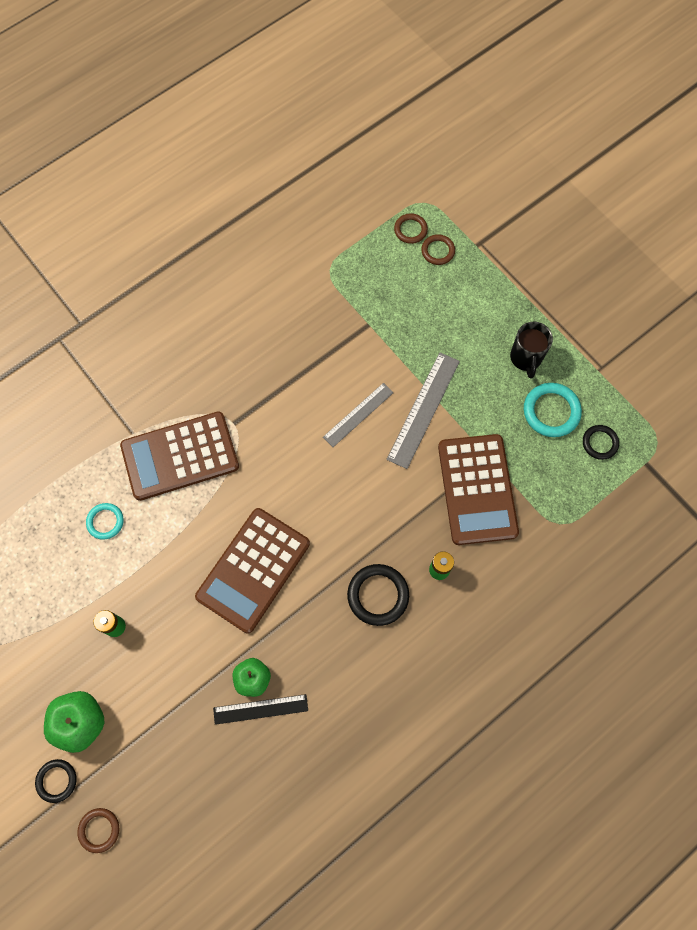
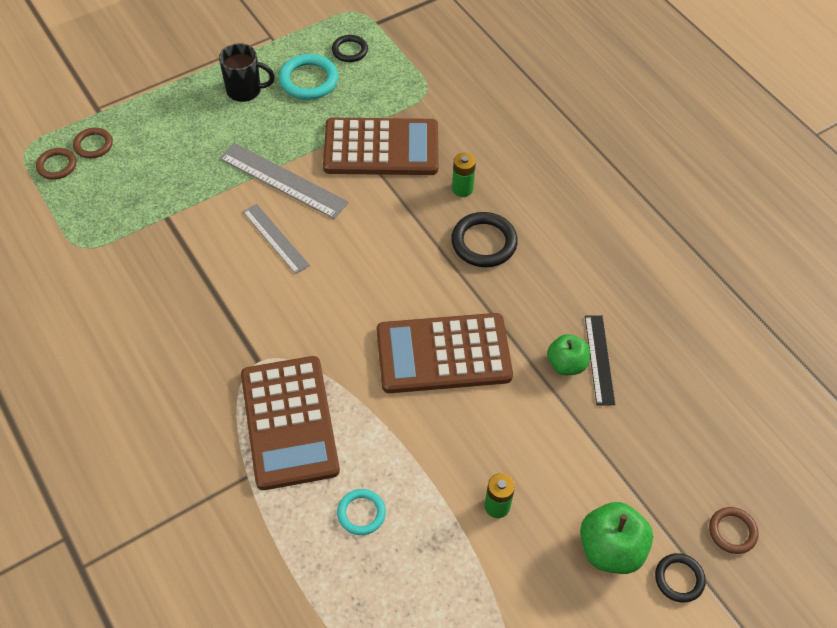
camera: 85 degrees left, 15 degrees down
(253, 570) = (443, 354): brown calculator -> brown calculator turned 135 degrees clockwise

